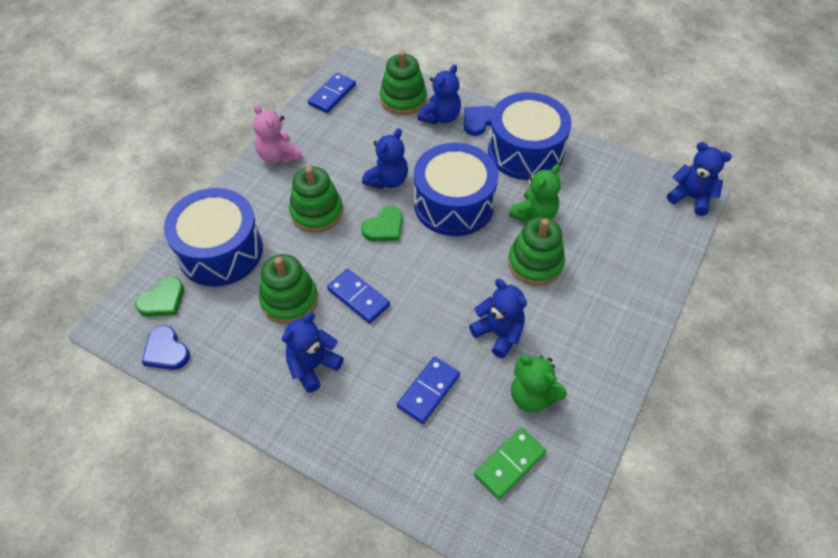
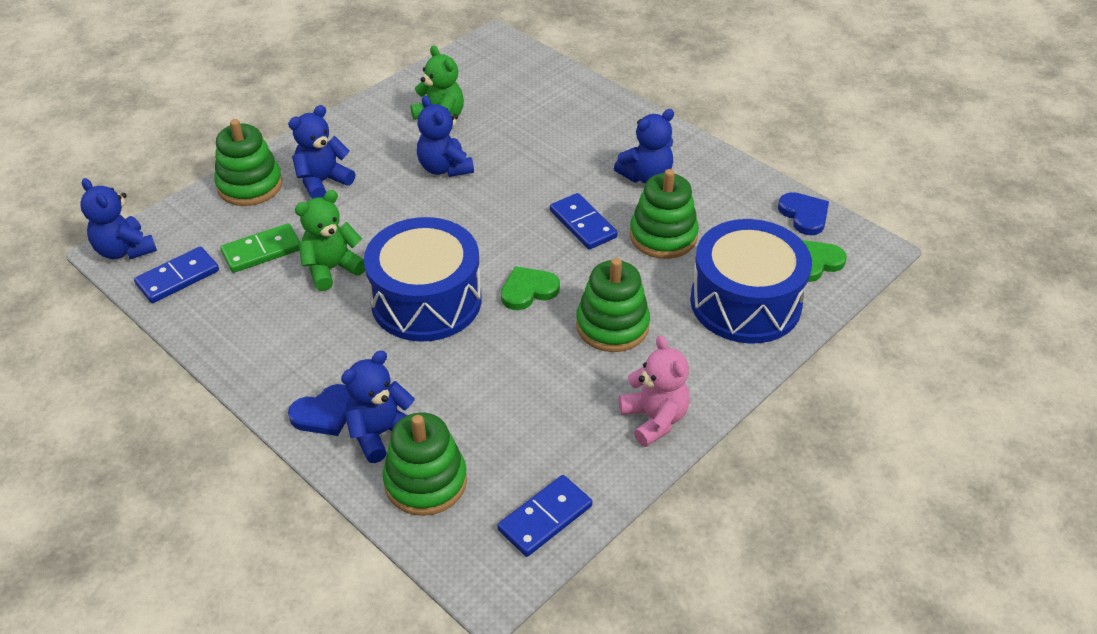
camera: 165 degrees left, 10 degrees down
(387, 180) = (502, 349): blue teddy bear -> blue teddy bear (323, 181)
(428, 391) = (536, 140): blue domino -> blue domino (178, 278)
(509, 464) = (486, 86): green domino -> green domino (262, 251)
(525, 151) = (287, 351): blue drum -> none
(535, 263) = (366, 219): green stacking toy -> green stacking toy (250, 185)

